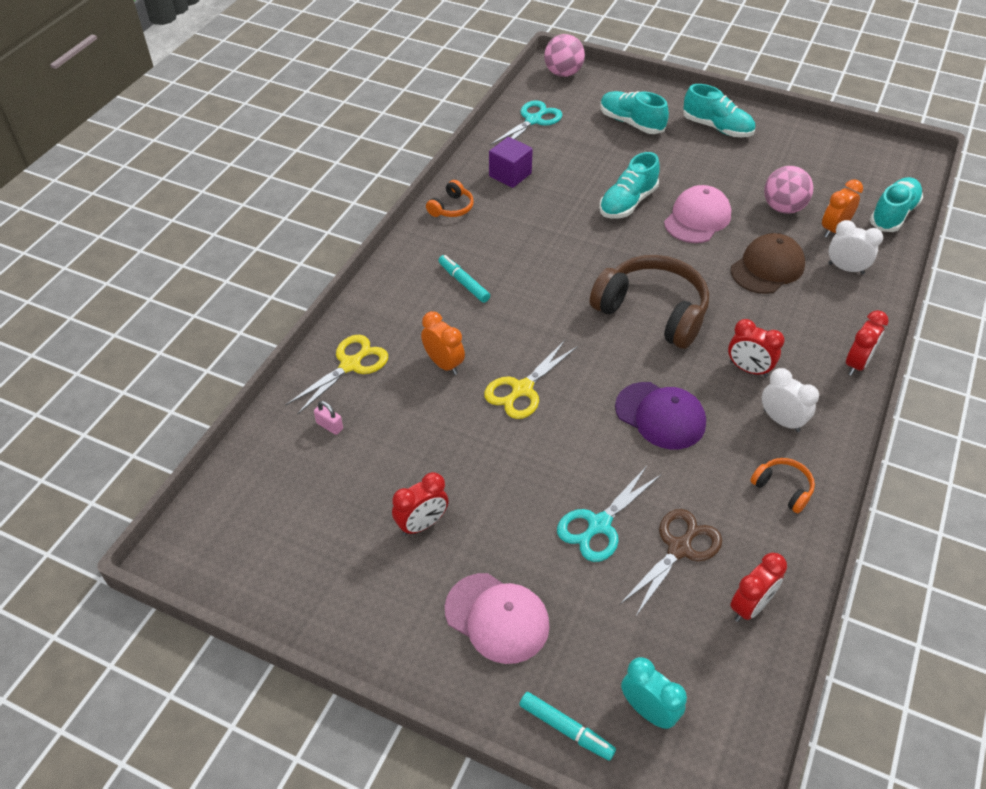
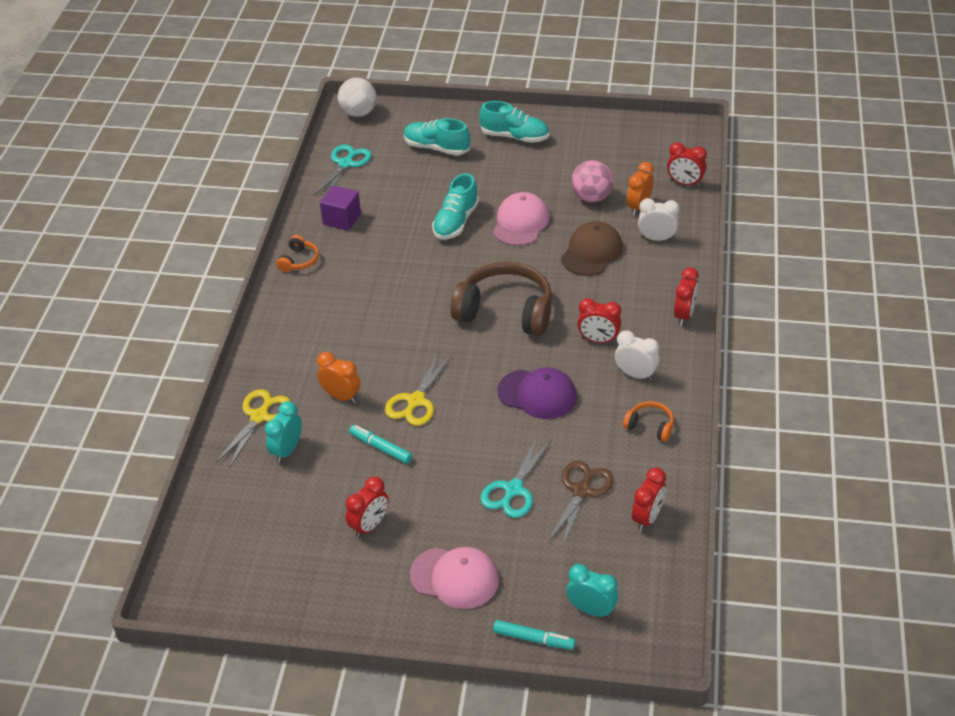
camera: 15 degrees left, 5 degrees down
(329, 426) = (261, 470): pink padlock -> none
(365, 410) = (287, 450): none -> turquoise clock
(463, 283) = (334, 324): turquoise marker -> turquoise marker (381, 448)
(563, 73) = (358, 113): pink ball -> white ball
(893, 214) = (685, 183): turquoise shoe -> red clock

